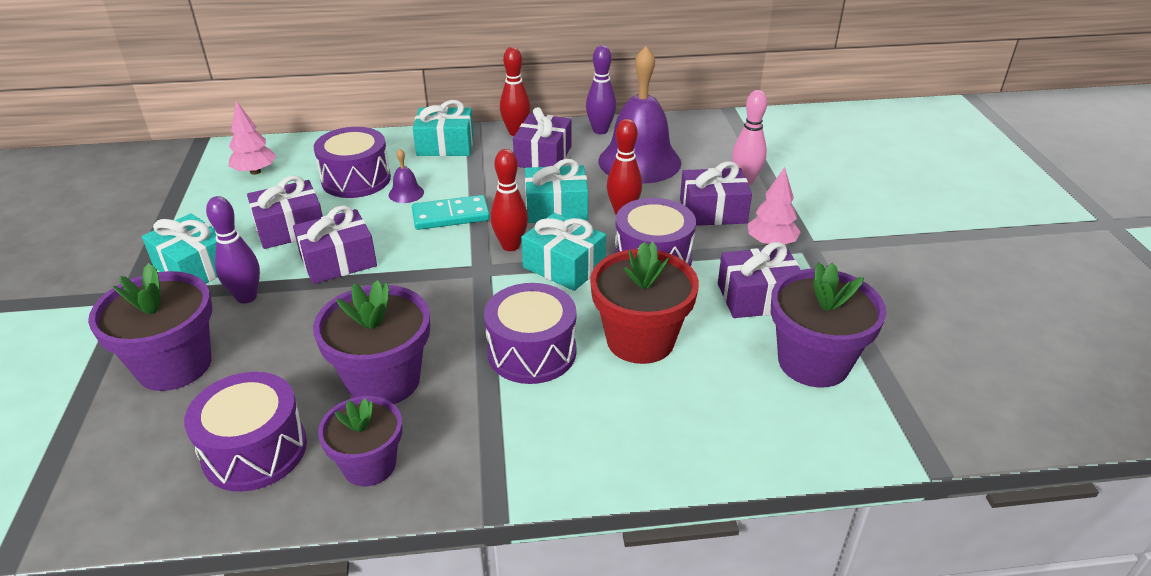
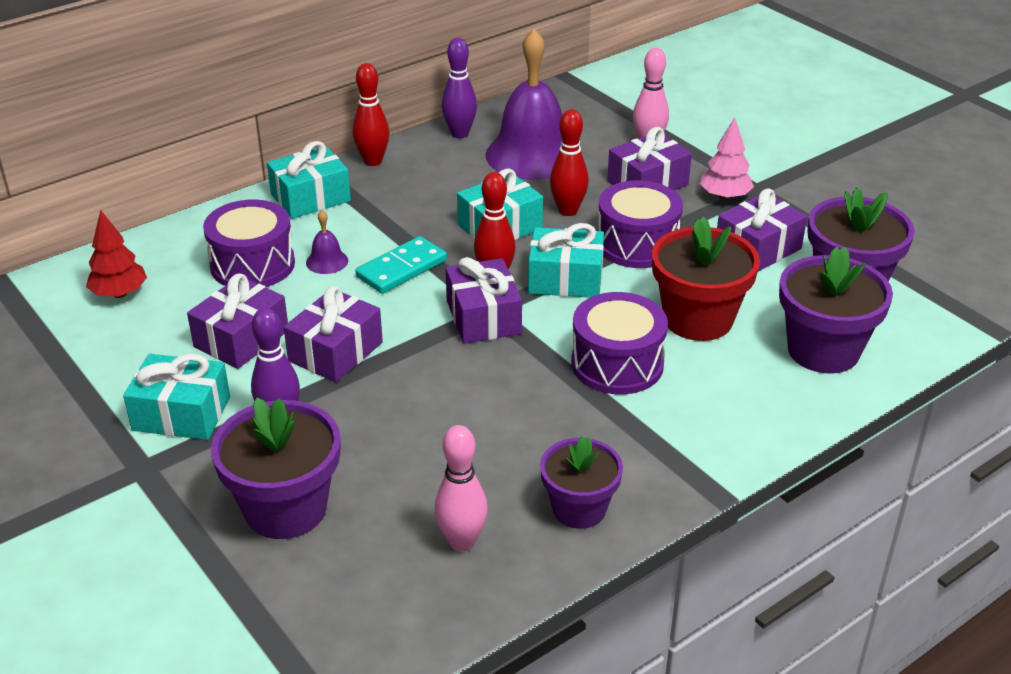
camera: 30 degrees left, 0 degrees up
(255, 171) = (119, 293): pink tree -> red tree
(255, 450) = (461, 542): purple drum -> pink bowling pin
(384, 380) = (511, 439): purple flower pot -> purple flower pot (823, 350)
(543, 156) = (429, 178): purple gift -> purple gift (483, 317)

